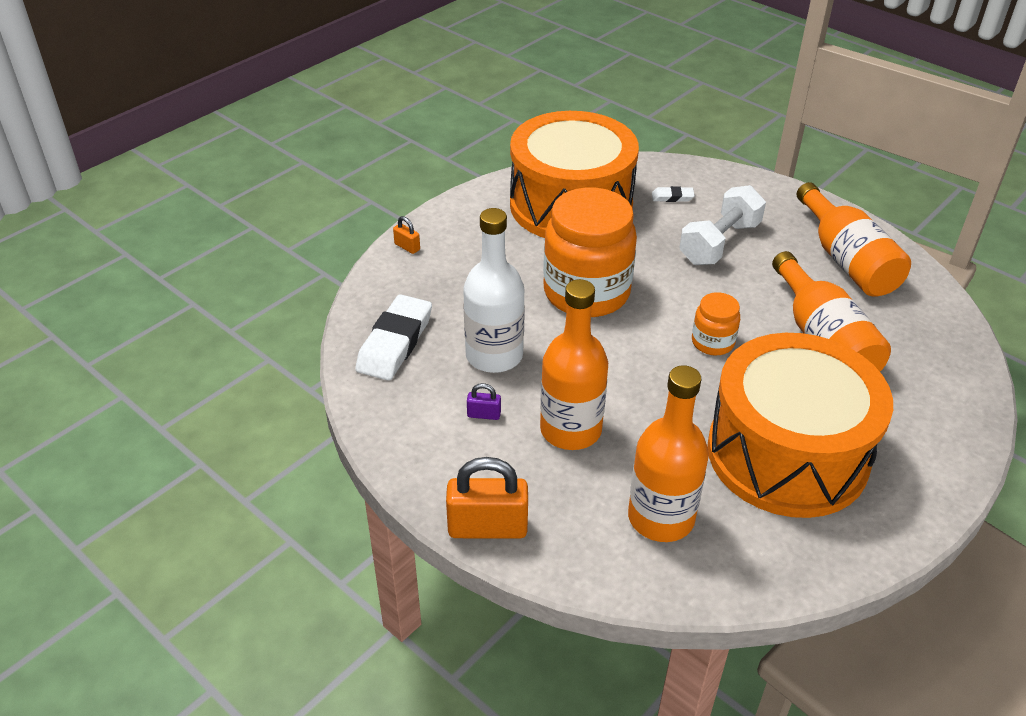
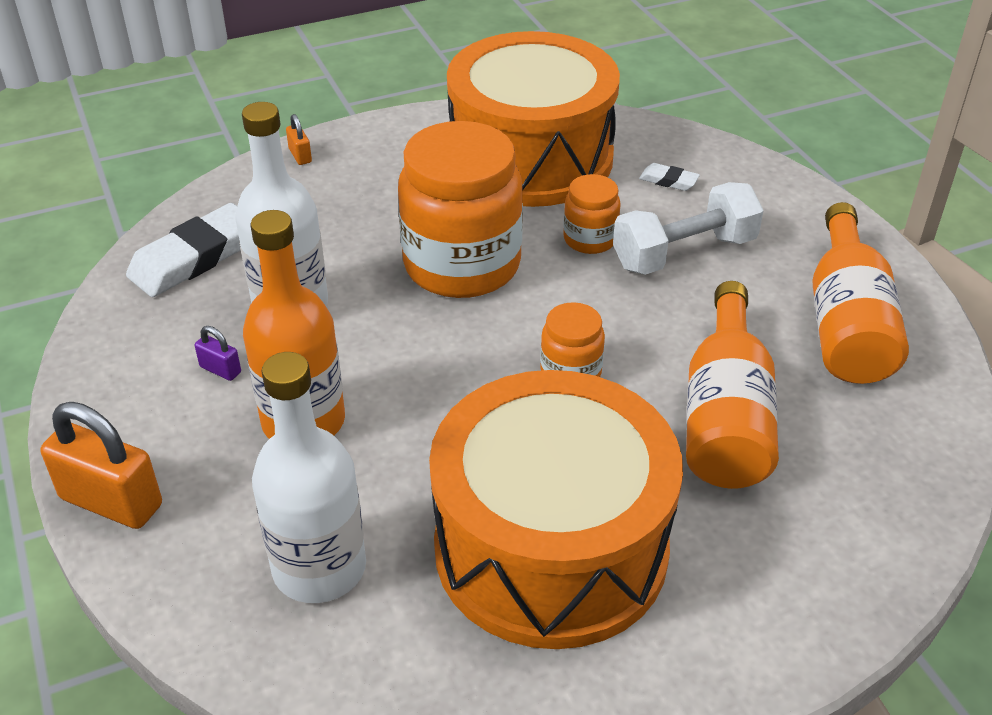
camera: 25 degrees right, 0 degrees up
(654, 251) = (590, 239): none -> orange jar
(661, 518) = (319, 568): orange bottle -> white bottle

